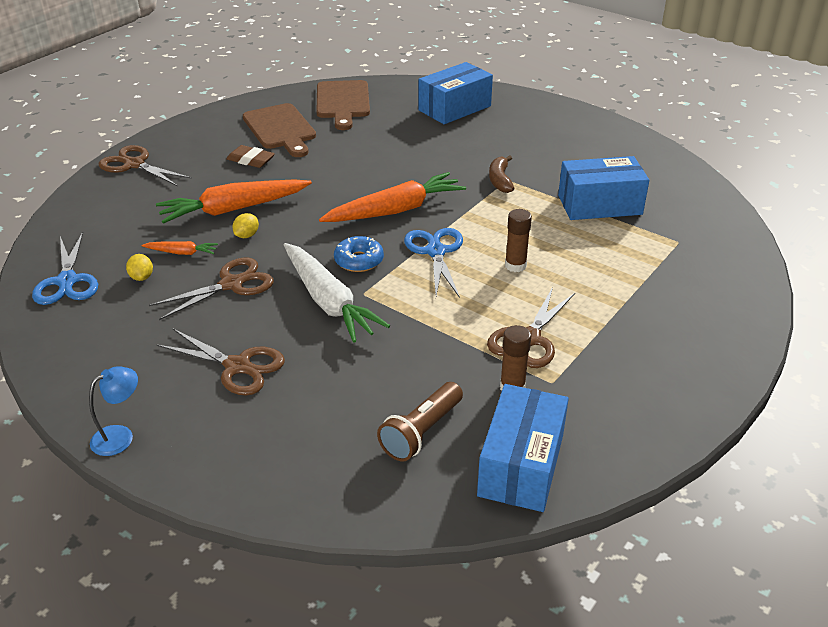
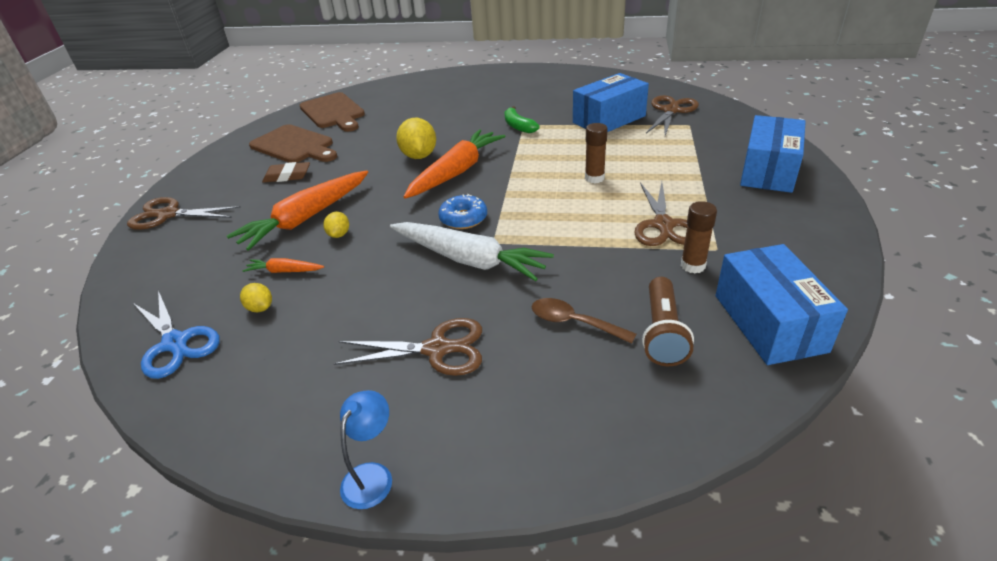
camera: 25 degrees left, 0 degrees up
(181, 253) = (285, 271): orange carrot -> orange carrot turned 150 degrees counterclockwise
(231, 284) = (362, 280): brown scissors -> brown scissors (671, 111)
(359, 392) = (573, 322): none -> brown spoon
(377, 180) = (419, 156): none -> yellow lemon
(436, 252) = (521, 190): blue scissors -> none
(454, 108) = (431, 91): blue box -> blue box (768, 171)
(500, 180) = (518, 126): brown banana -> green banana

